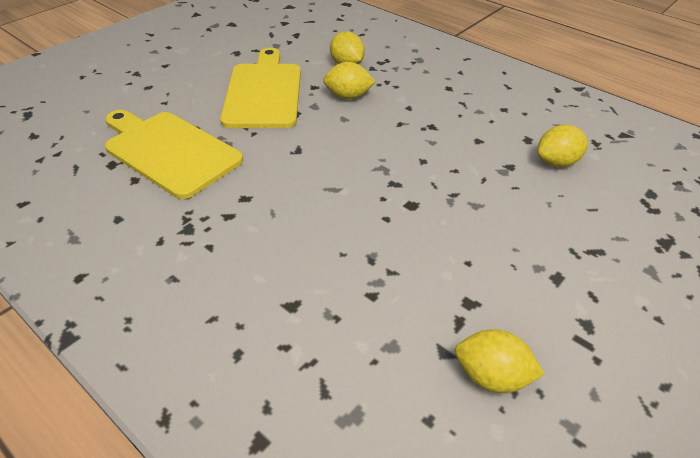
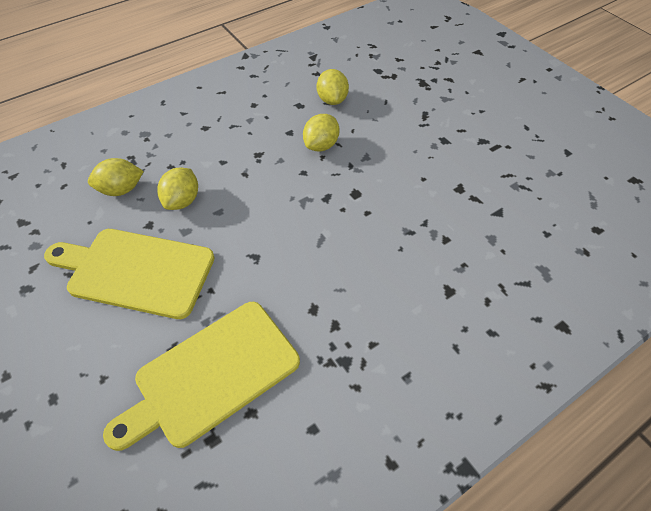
camera: 75 degrees left, 10 degrees up
(491, 376) = (518, 195): yellow lemon -> yellow lemon (321, 145)

